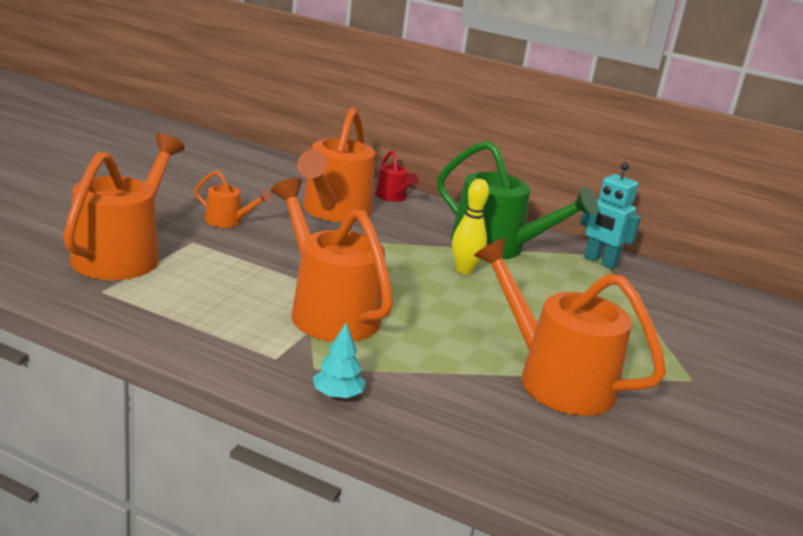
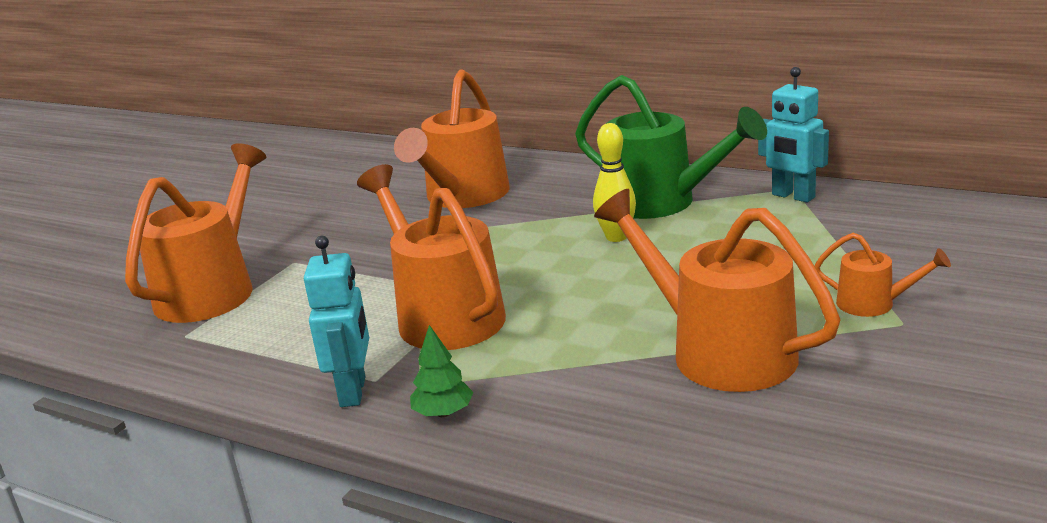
camera: 10 degrees right, 0 degrees up
(228, 221) = (337, 231): orange watering can -> orange watering can (874, 304)
(259, 365) = (353, 392): none -> turquoise robot
(337, 395) = (443, 413): turquoise tree -> green tree
(393, 197) = (537, 166): red watering can -> none

